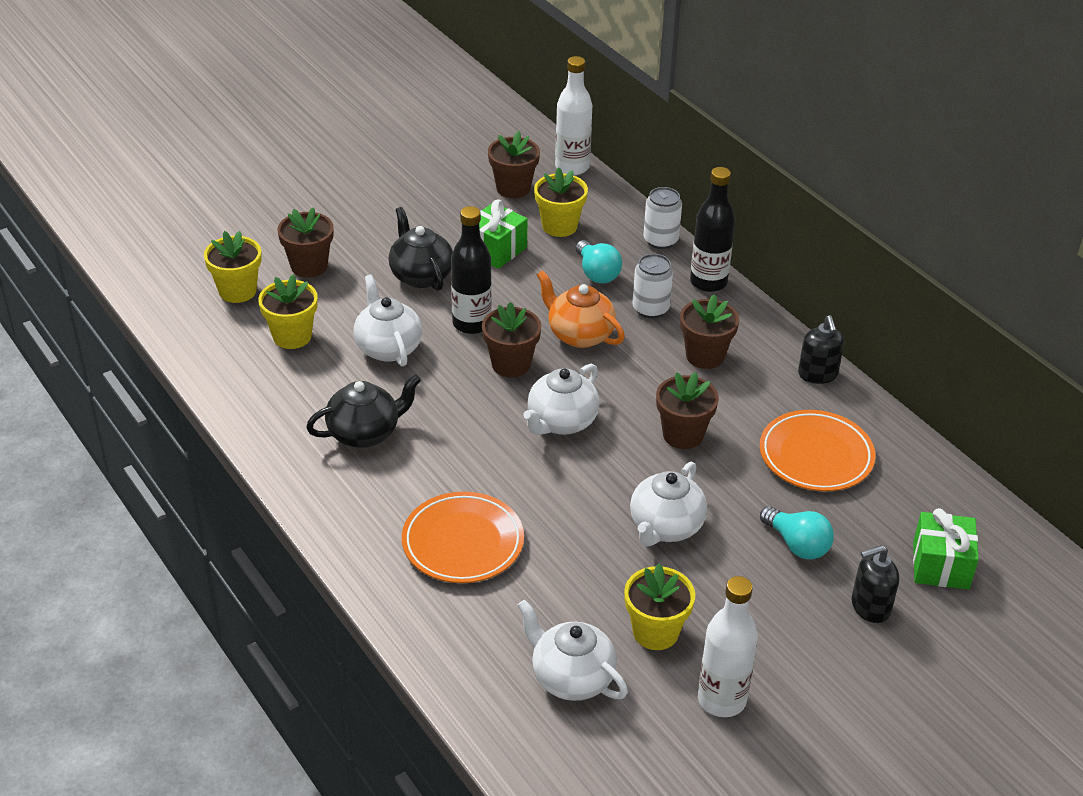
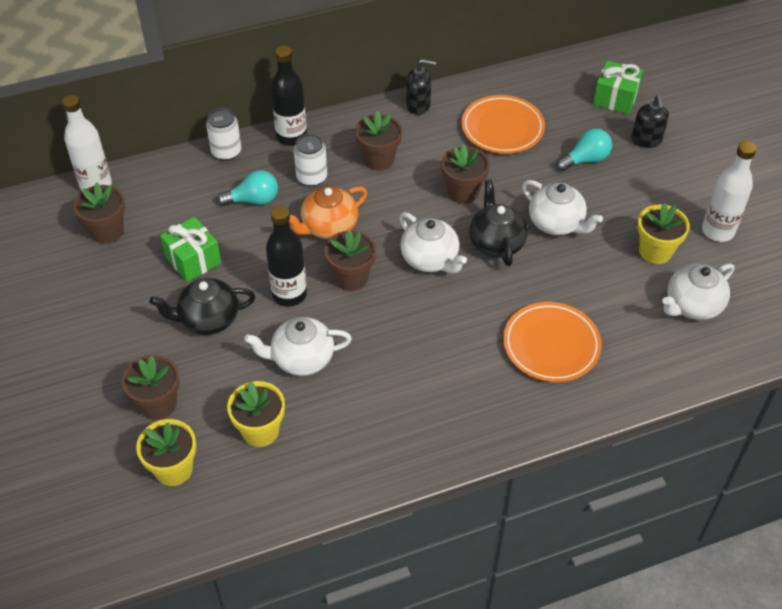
camera: 75 degrees left, 10 degrees up
(365, 433) = (409, 392): black teapot -> black teapot (496, 243)
(559, 226) = (178, 211): yellow flower pot -> none

